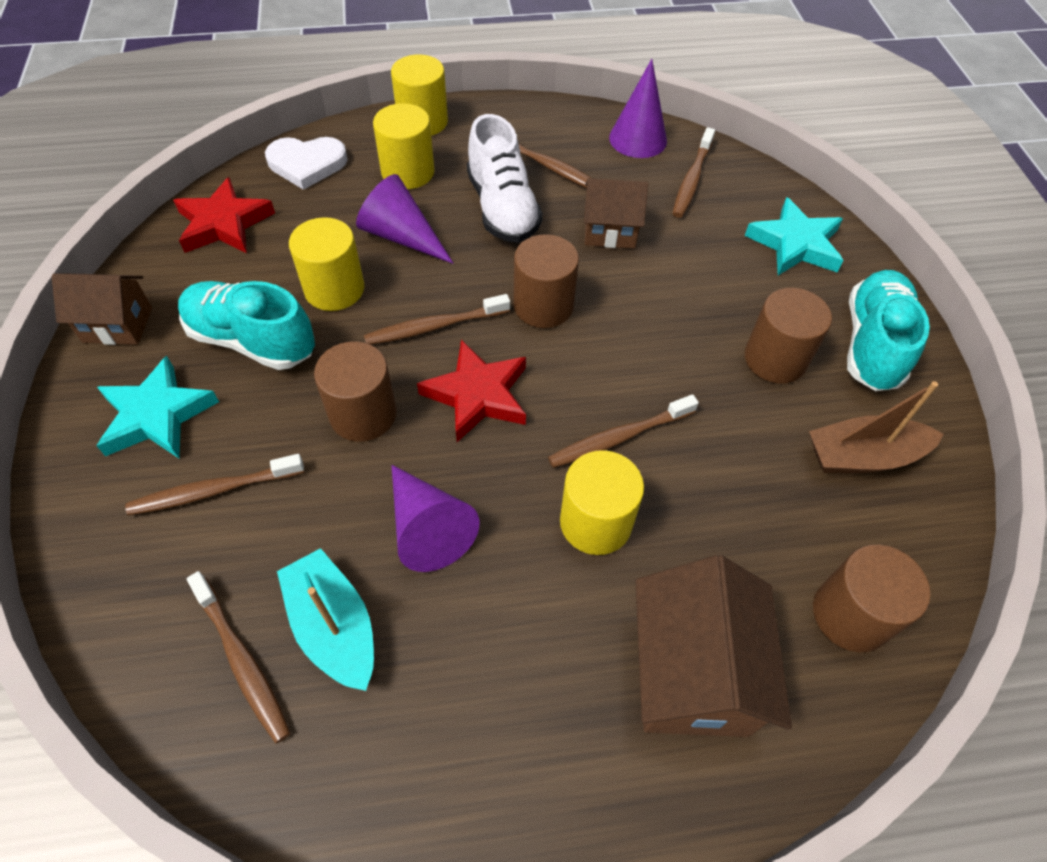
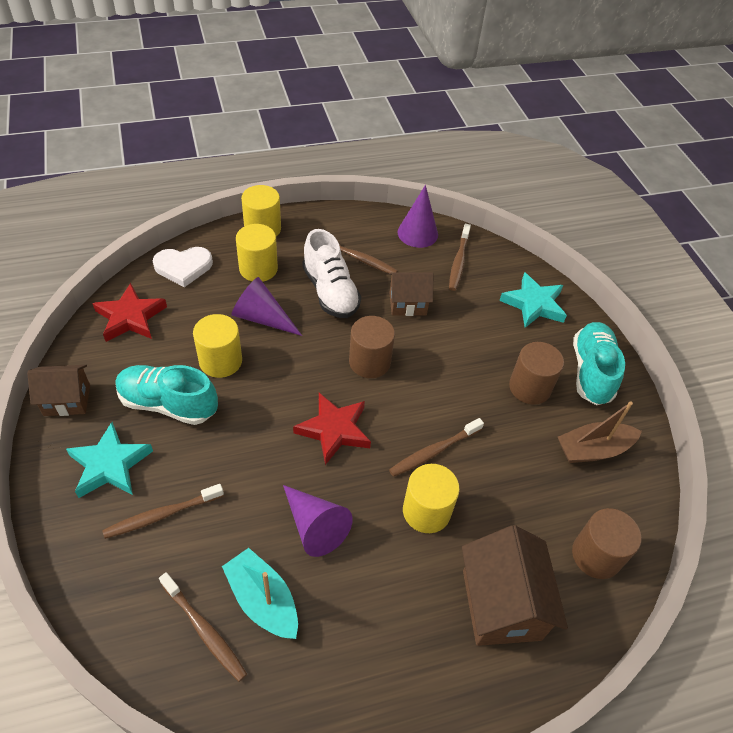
camera: 10 degrees left, 5 degrees down
(363, 414) = (257, 451): brown cylinder -> none
(434, 326) = (296, 383): brown toothbrush -> none

